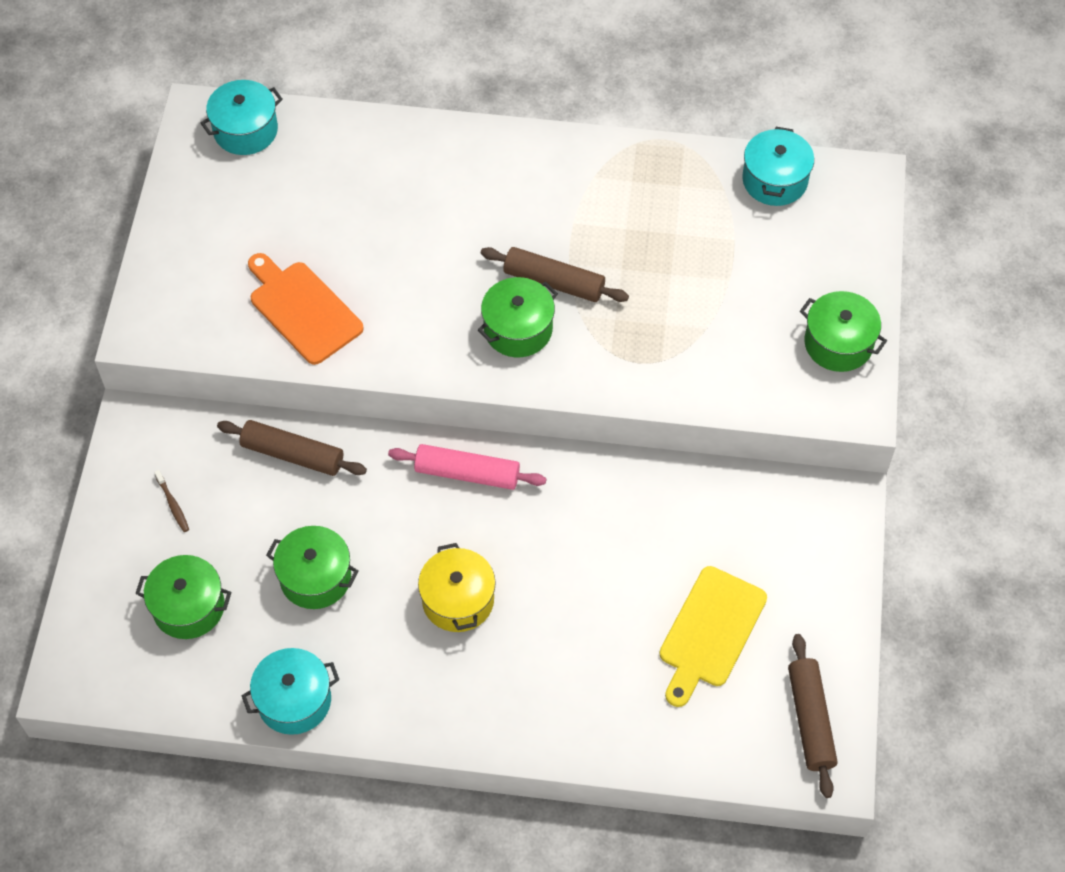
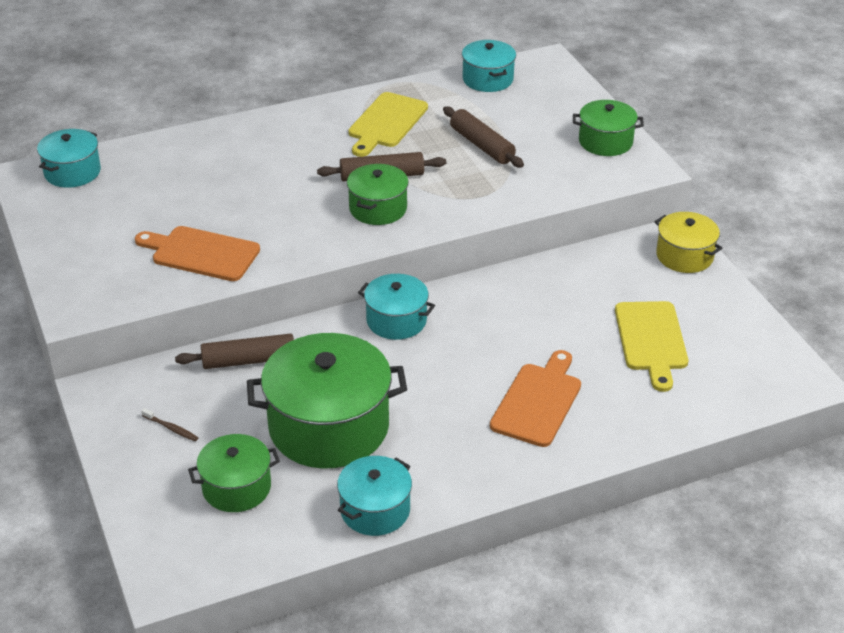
camera: 30 degrees left, 20 degrees down
(315, 577) = (329, 426): green pot -> green pot, size x1.83
(458, 600) = (453, 395): yellow pot -> yellow pot (684, 256)
(467, 473) = (396, 320): pink rolling pin -> turquoise pot
(535, 651) = (538, 401): none -> orange cutting board
(612, 201) = (386, 123): none -> yellow cutting board
(810, 719) = (764, 360): brown rolling pin -> brown rolling pin (482, 145)

